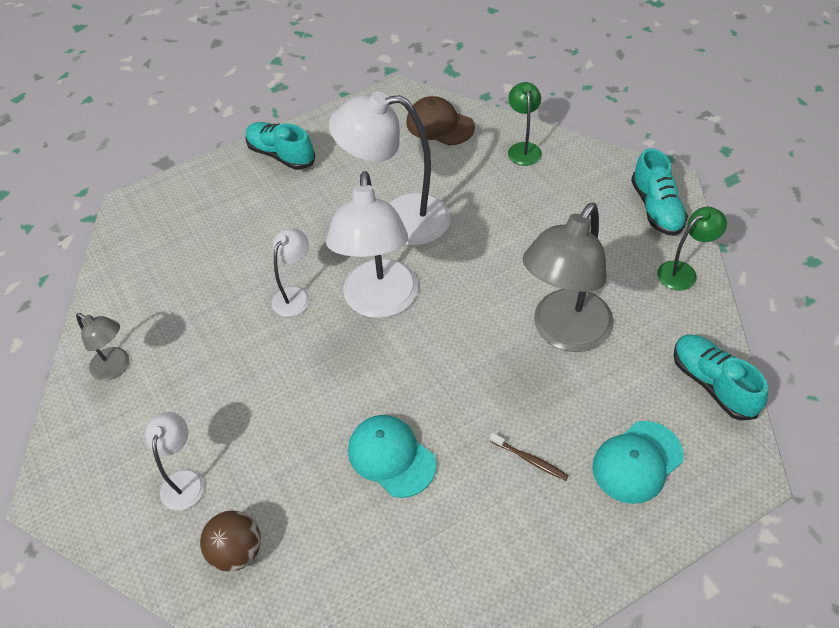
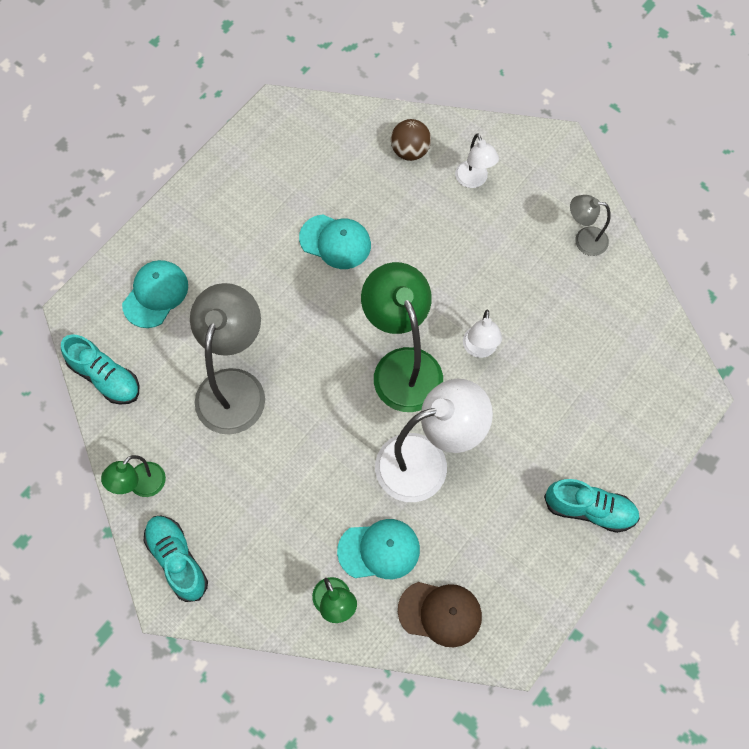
camera: 155 degrees right, 15 degrees up
(380, 302) = (402, 366): white lamp -> green lamp
(471, 172) = (379, 550): none -> turquoise cap
(530, 460) = (233, 271): brown toothbrush -> none

